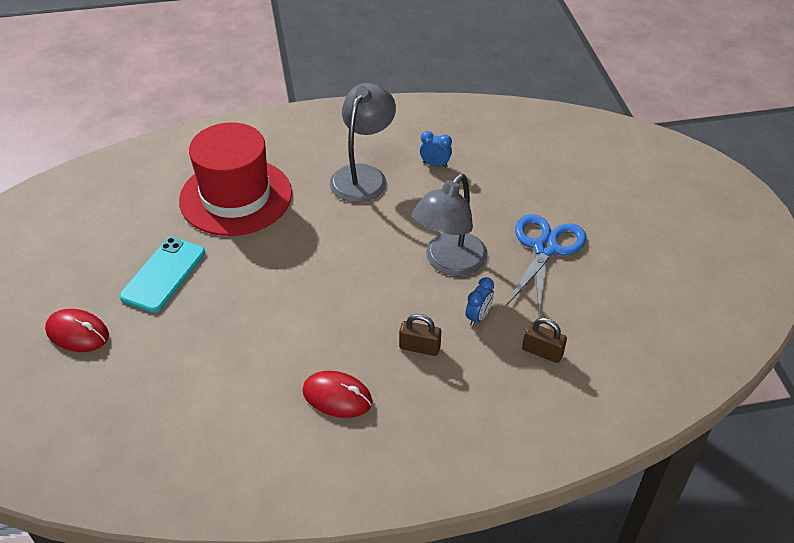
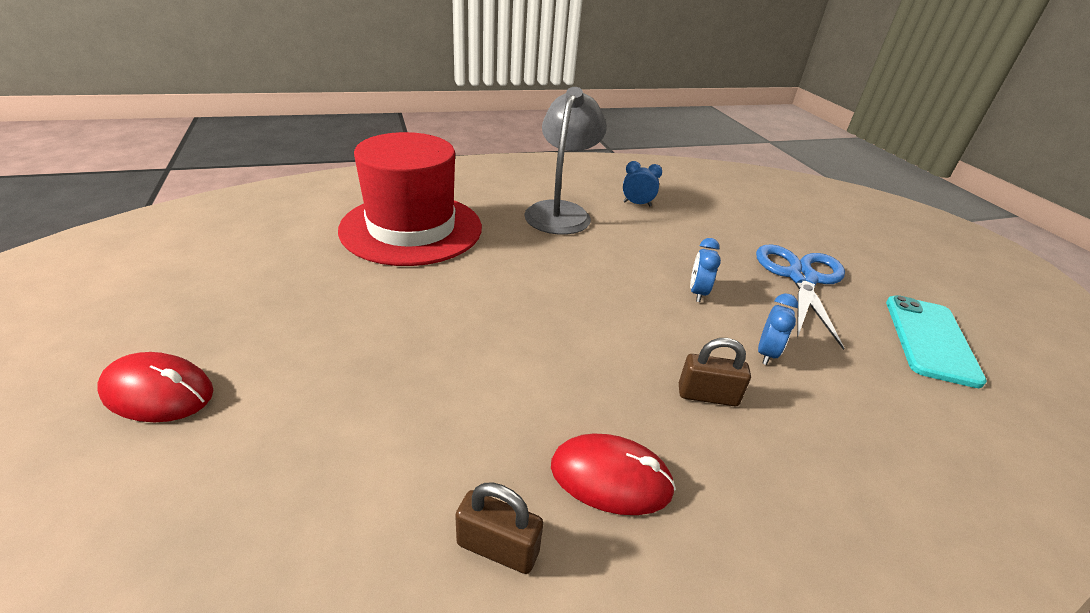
camera: 10 degrees left, 10 degrees down
(163, 274) = (312, 310): turquoise phone -> turquoise phone (930, 339)
(449, 262) = (697, 293): grey lamp -> blue clock
(542, 352) = (876, 395): brown padlock -> brown padlock (498, 547)

